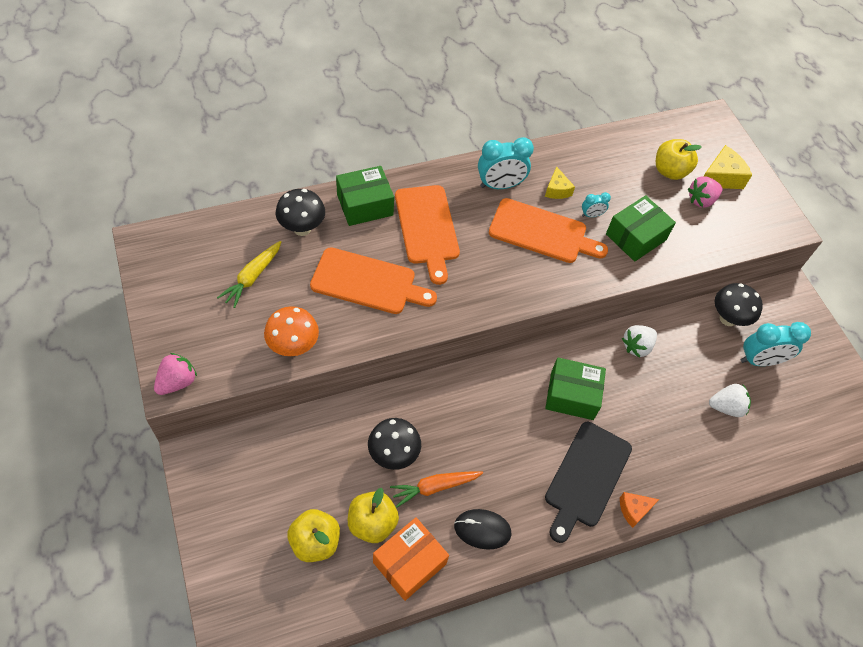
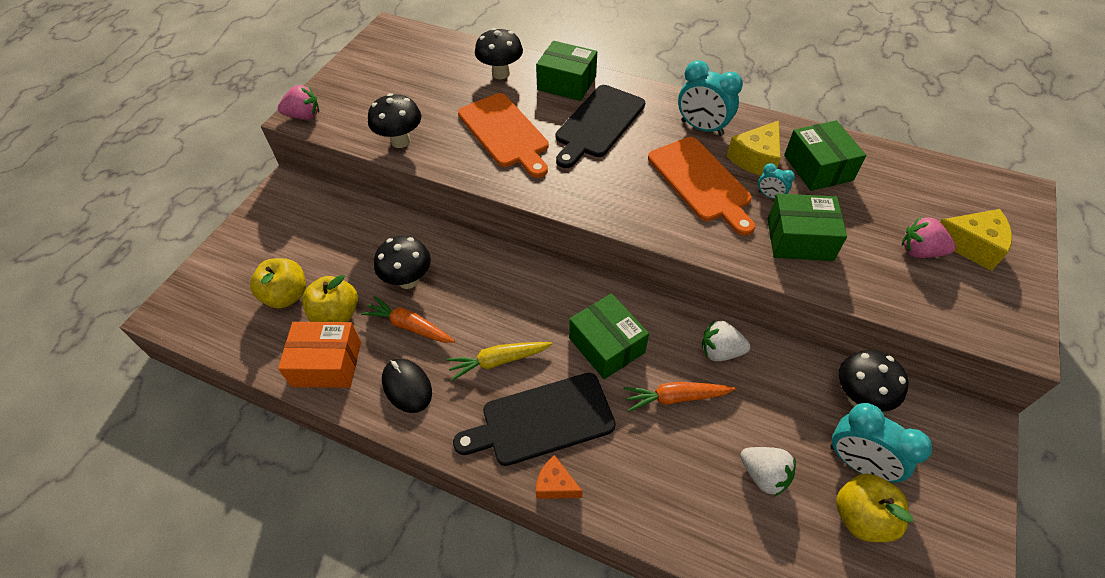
camera: 50 degrees right, 5 degrees down
(252, 277) = (429, 84): yellow carrot -> yellow carrot (498, 361)
(293, 346) = (400, 141): orange mushroom -> black mushroom
(427, 228) = (598, 124): orange cutting board -> black cutting board
(557, 190) = (756, 159): yellow cheese -> yellow cheese, size x1.57
(598, 172) = (818, 168): none -> green box
(642, 398) = (675, 398): none -> orange carrot
(670, 171) = (907, 208): yellow apple -> yellow apple (861, 517)

